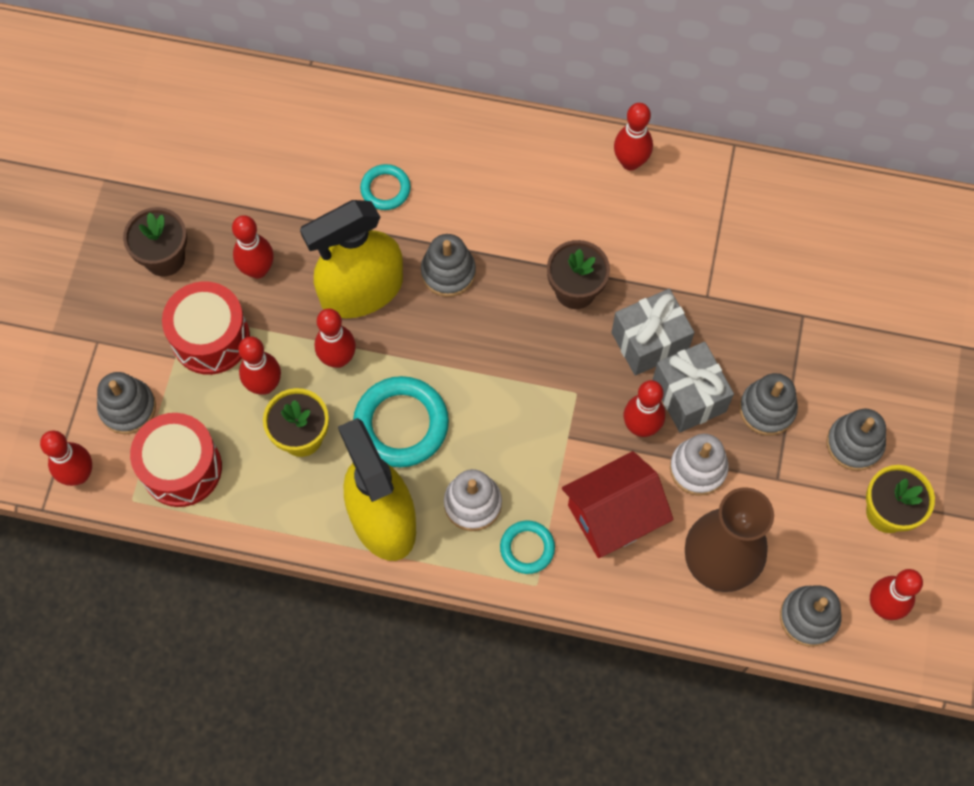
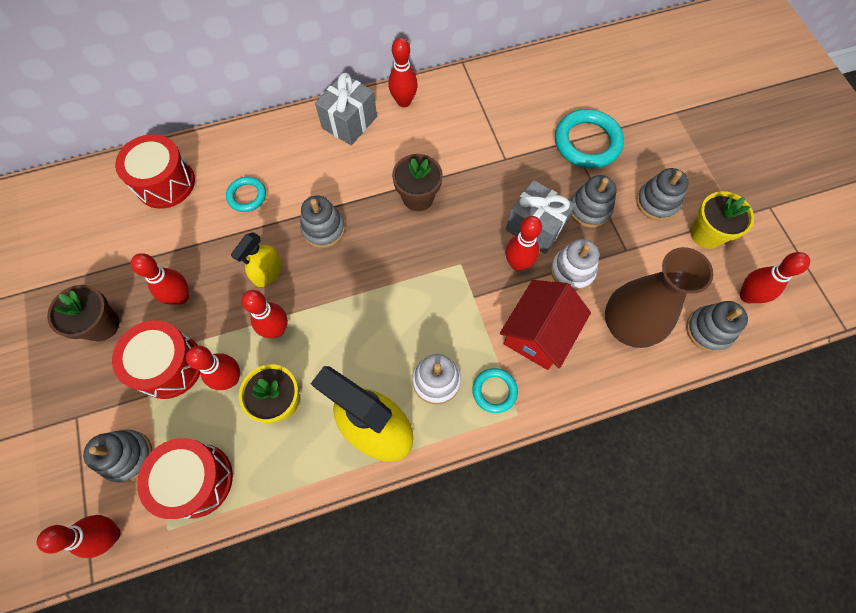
camera: 30 degrees left, 0 degrees up
(305, 127) = (165, 183): none -> red drum
(361, 290) = (268, 272): yellow spray bottle -> yellow spray bottle, size x0.51
(401, 424) = (350, 352): turquoise ring -> turquoise ring (587, 142)
(649, 342) = (487, 206): grey gift -> grey gift (349, 122)

